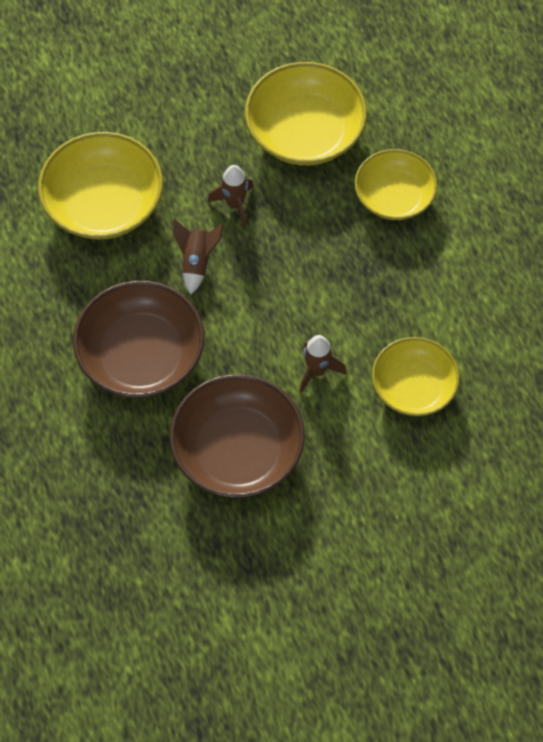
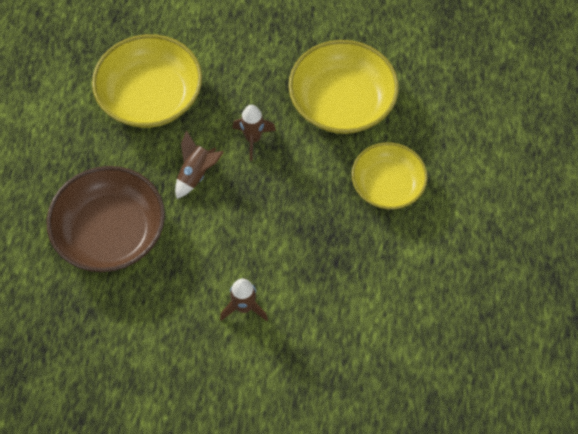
camera: 25 degrees right, 0 degrees up
(237, 450) = (142, 347): brown bowl -> none
(413, 387) = (317, 357): yellow bowl -> none

